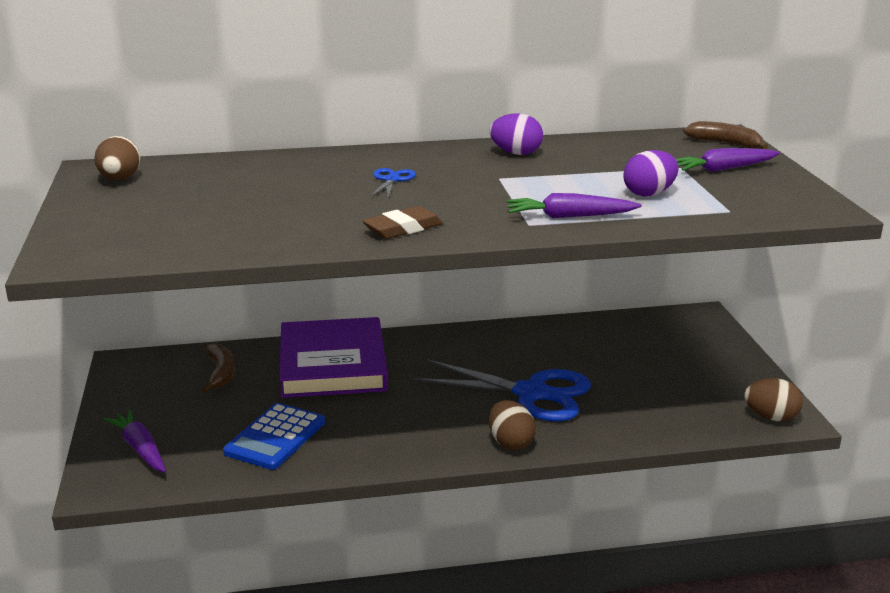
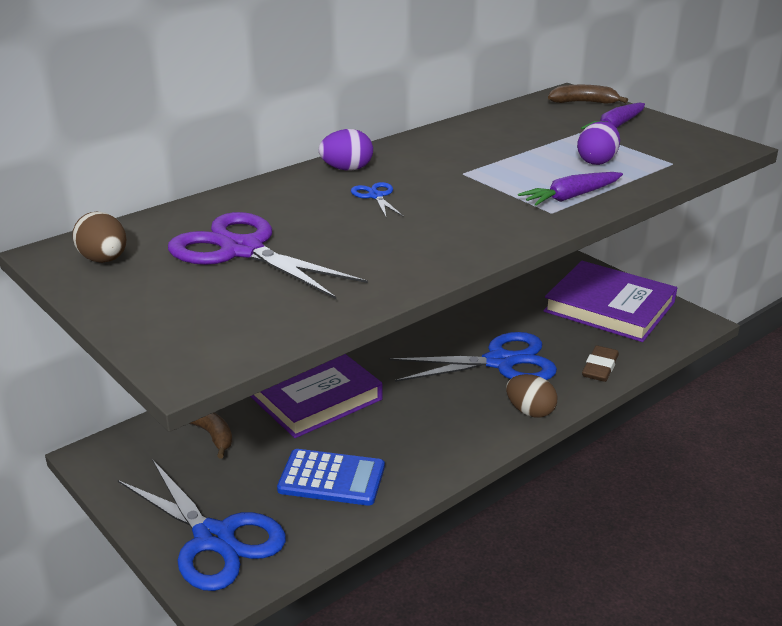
camera: 30 degrees left, 5 degrees up
(140, 448) = (214, 538): purple carrot -> blue scissors
(223, 195) = (242, 250): none -> purple scissors
(275, 437) = (331, 478): blue calculator -> blue calculator turned 75 degrees counterclockwise
(403, 228) = (459, 243): brown eraser -> brown eraser (600, 367)
(516, 153) = (440, 145): purple egg -> purple egg (347, 169)
(705, 378) = (609, 307): none -> purple book
(771, 417) = (684, 325): brown egg -> none

